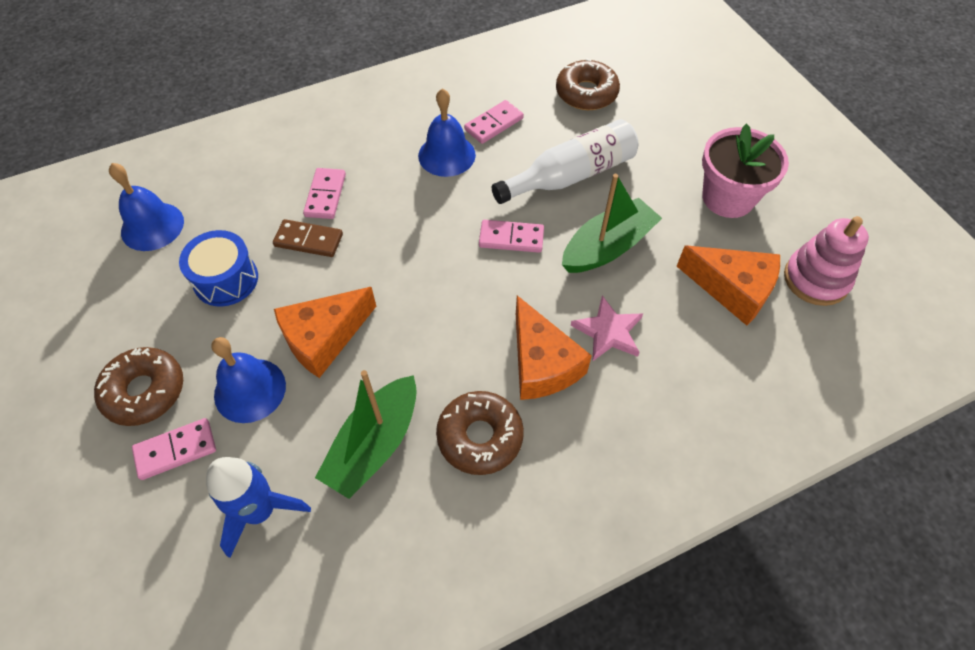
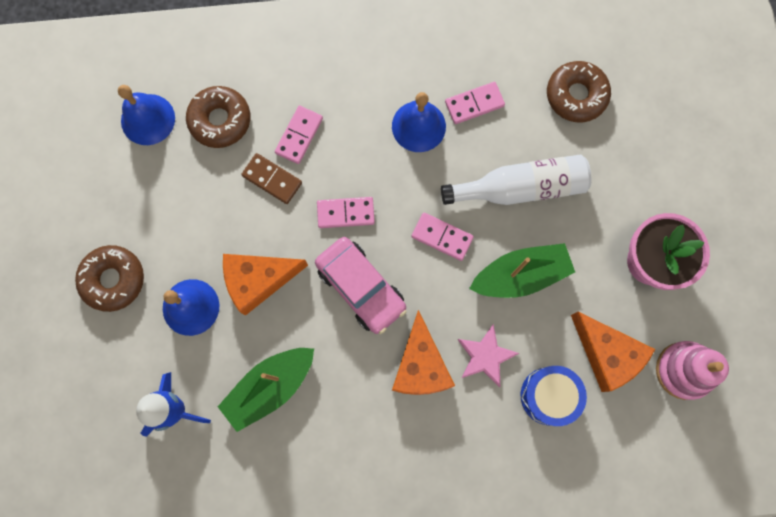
camera: 20 degrees right, 20 degrees up
(176, 450) = (126, 338): pink domino -> pink domino (345, 213)
(226, 279) = (195, 196): blue drum -> blue drum (549, 396)
(443, 309) = (361, 287): none -> pink car
(480, 437) = (349, 410): brown donut -> brown donut (220, 120)

